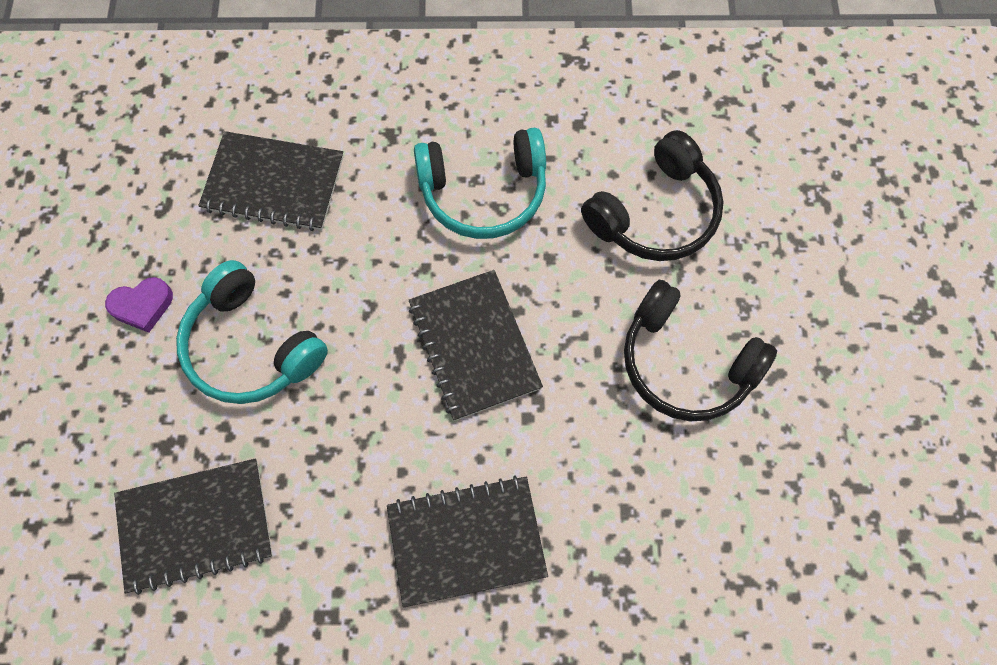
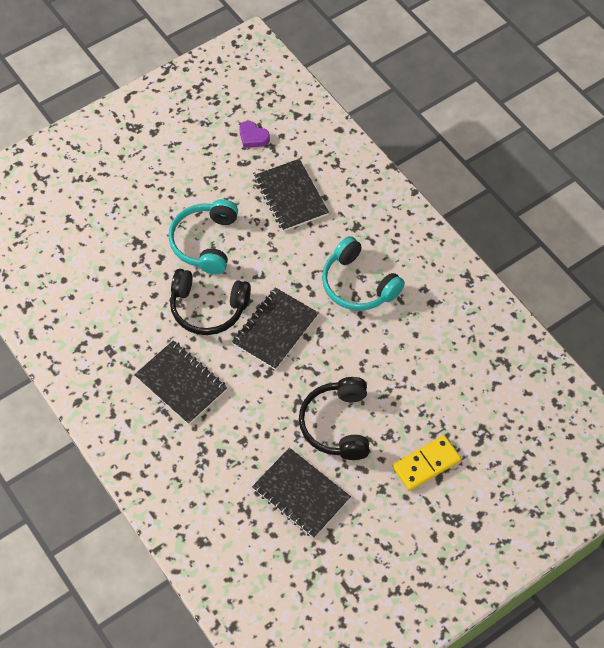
camera: 55 degrees right, 10 degrees down
(142, 306) = (191, 188): purple heart -> purple heart (253, 137)
(195, 525) = (112, 276): black notebook -> black notebook (301, 494)
(655, 213) = (409, 366): black headphones -> black headphones (208, 308)
(819, 290) = (426, 464): none -> yellow domino

